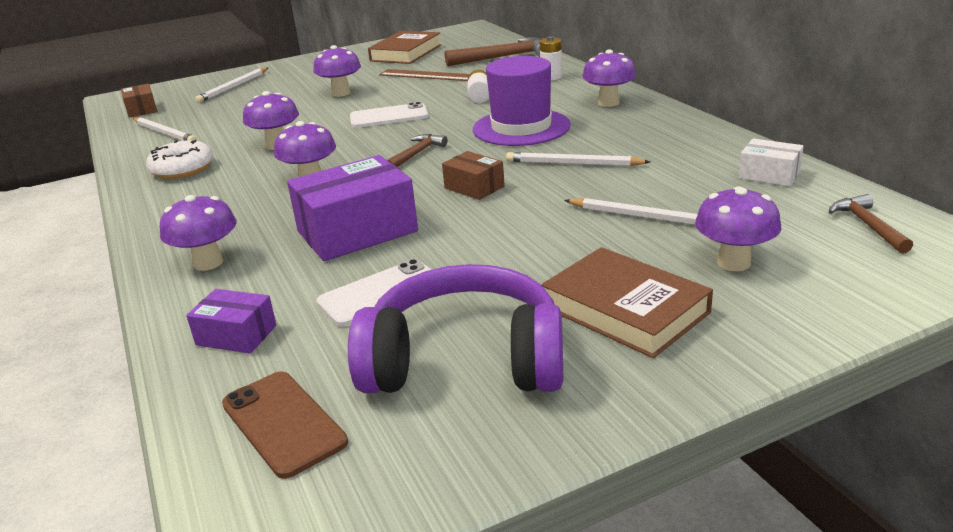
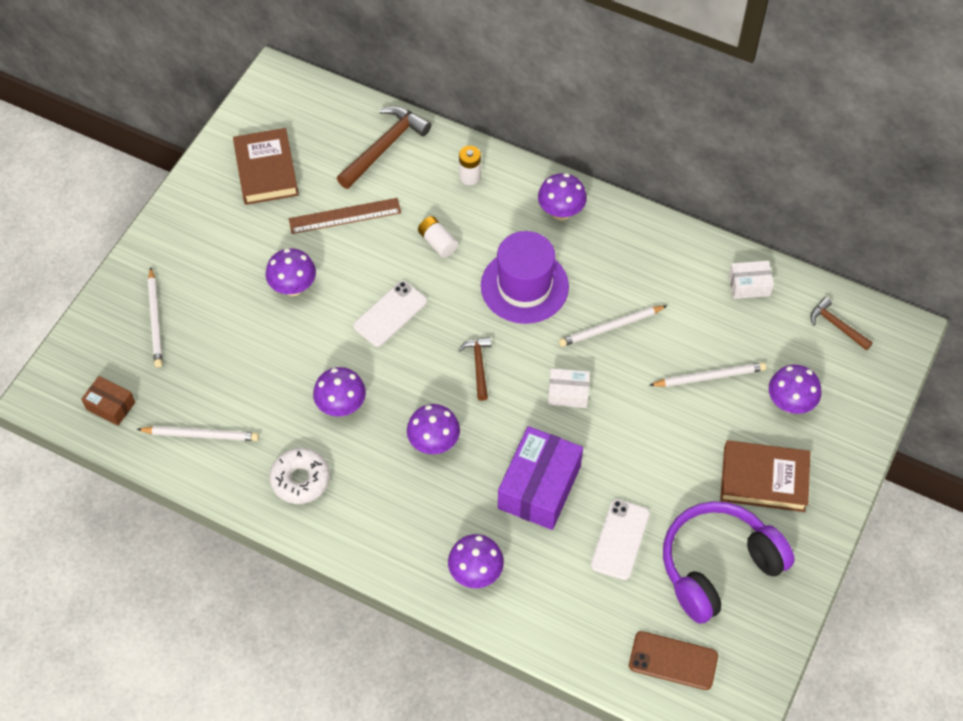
camera: 40 degrees left, 30 degrees up
(236, 335) = (575, 621): purple box -> none
(474, 187) = (568, 393): brown box -> white box

